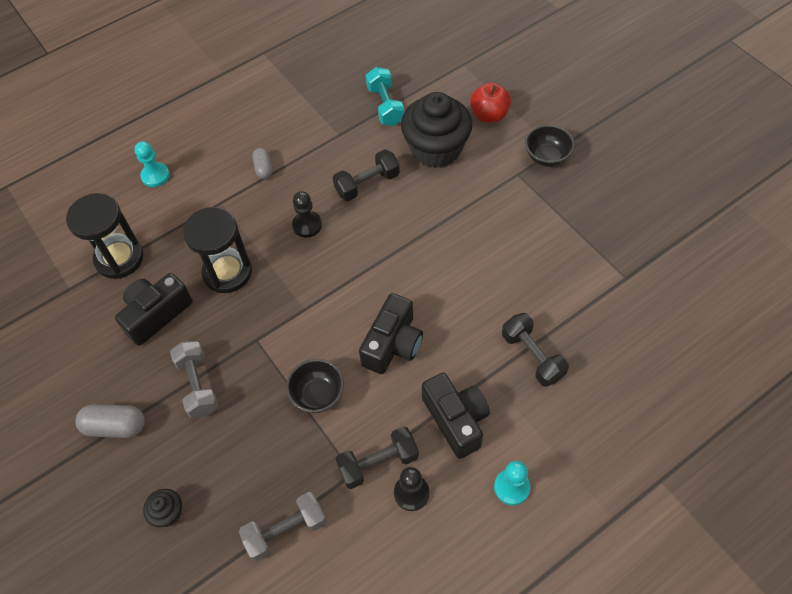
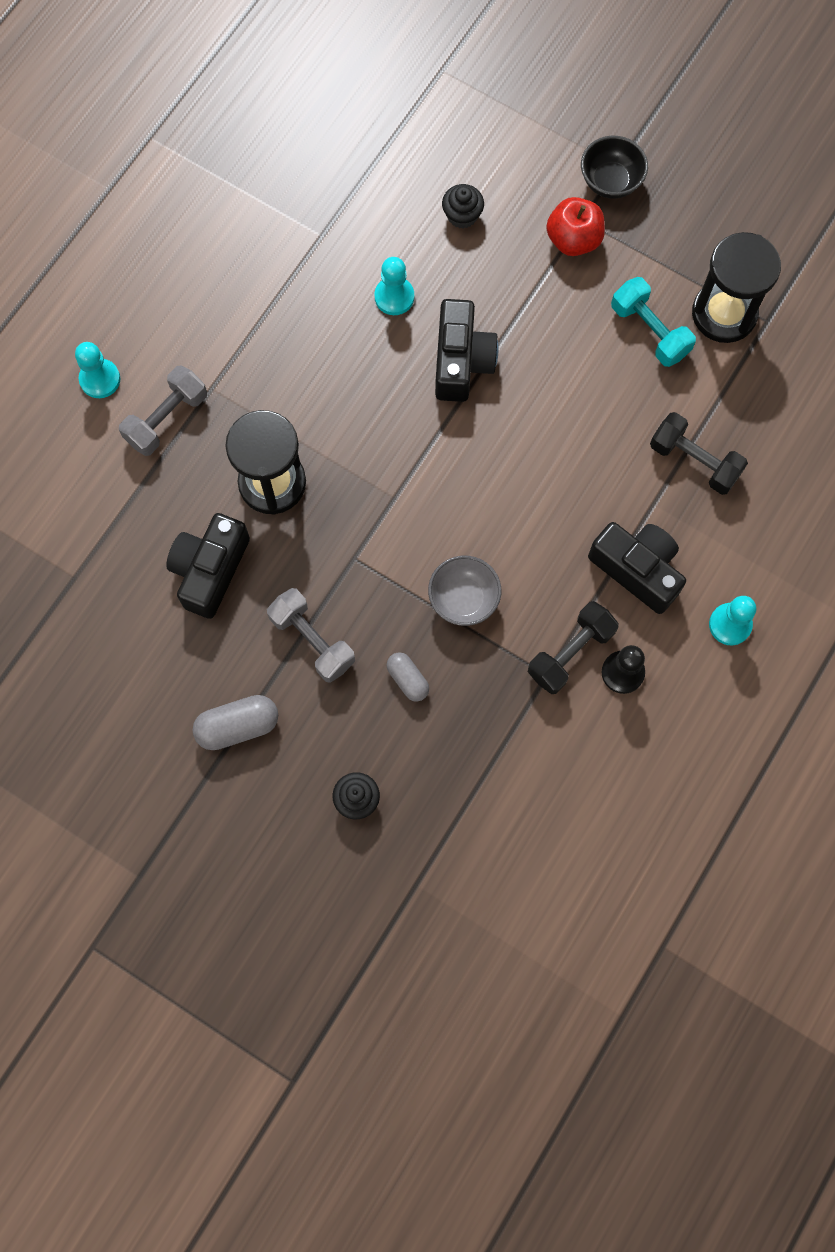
camera: 25 degrees left, 15 degrees up
(119, 258) = (118, 513): black hourglass -> black hourglass (724, 314)
(263, 168) = (244, 319): grey capsule -> grey capsule (407, 679)
(286, 531) = (501, 767): grey dumbbell -> grey dumbbell (167, 419)
(307, 225) = (343, 382): black pawn -> none
(318, 395) = (463, 599): black bowl -> grey bowl
(367, 184) = (394, 297): black dumbbell -> turquoise pawn
(385, 106) = (365, 170): turquoise dumbbell -> turquoise dumbbell (649, 331)
(393, 344) = (524, 504): black camera -> black camera (461, 361)
(436, 149) = (462, 215): black cupcake -> black cupcake, size x0.43
(489, 115) = (511, 140): red apple -> red apple (573, 240)

